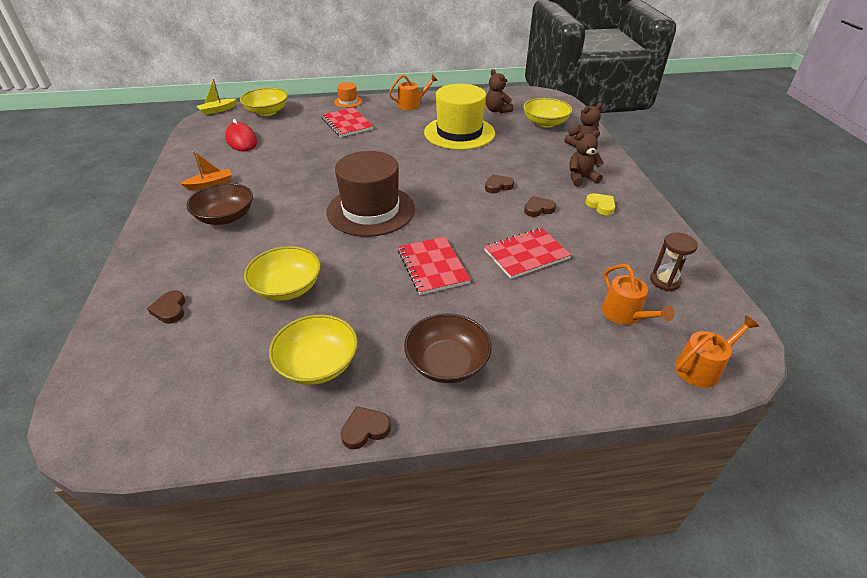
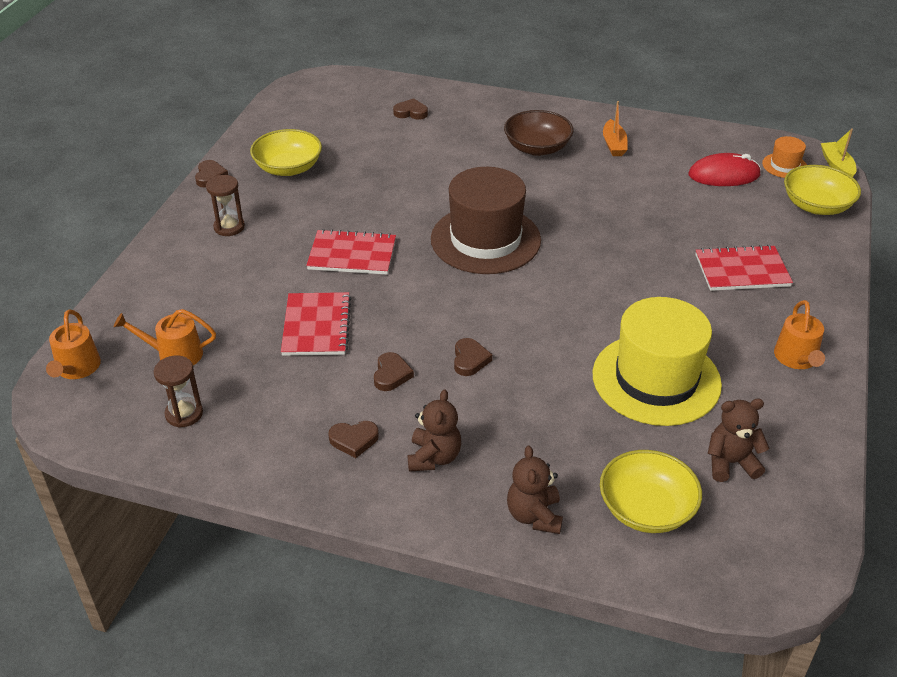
camera: 115 degrees right, 0 degrees up
(287, 287) = (392, 167): yellow bowl -> none
(348, 101) = (834, 289): orange hat -> orange hat (784, 166)
(447, 362) = (229, 227): brown bowl -> brown hourglass
(601, 206) = (354, 440): yellow heart -> brown heart

